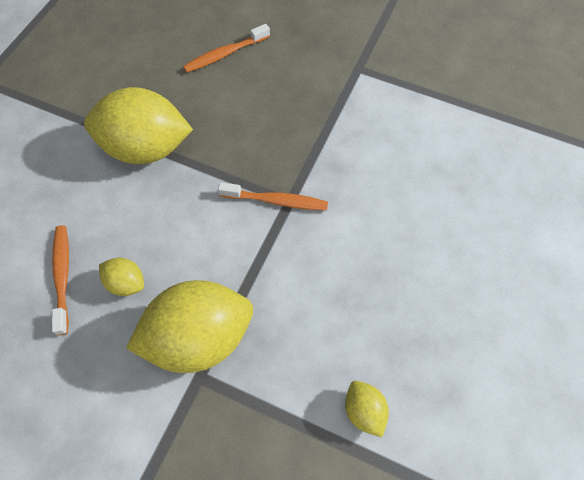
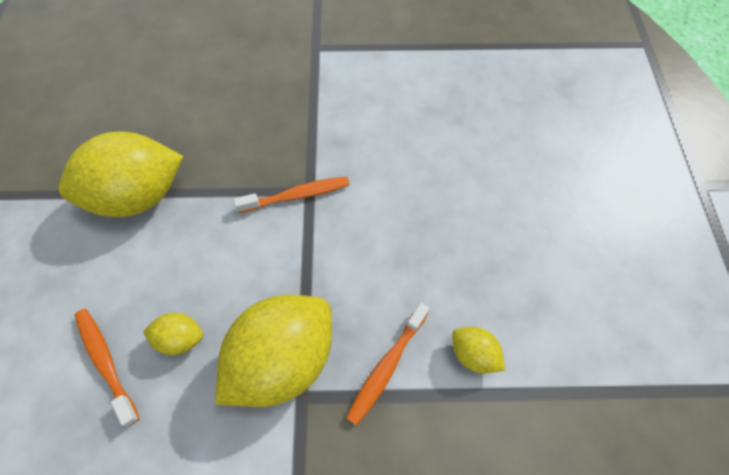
camera: 25 degrees left, 0 degrees up
(225, 54) = (179, 77): orange toothbrush -> orange toothbrush (386, 366)

